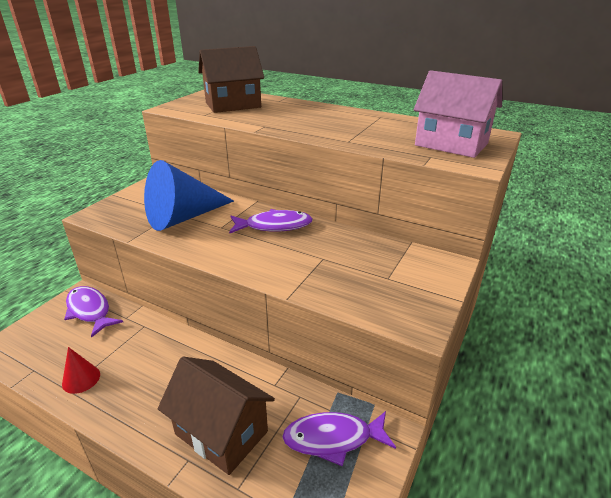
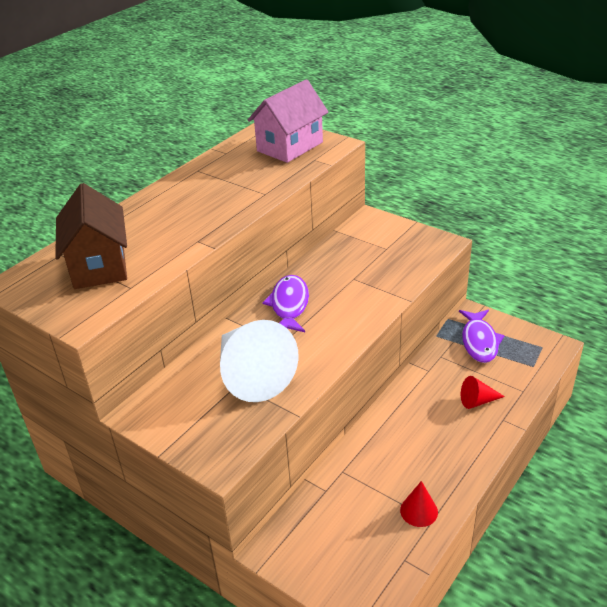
camera: 80 degrees left, 5 degrees up
(90, 311) = (307, 530): purple fish -> none
(183, 217) = (252, 374): blue cone -> white cone
(221, 432) = (477, 401): brown house -> red cone

